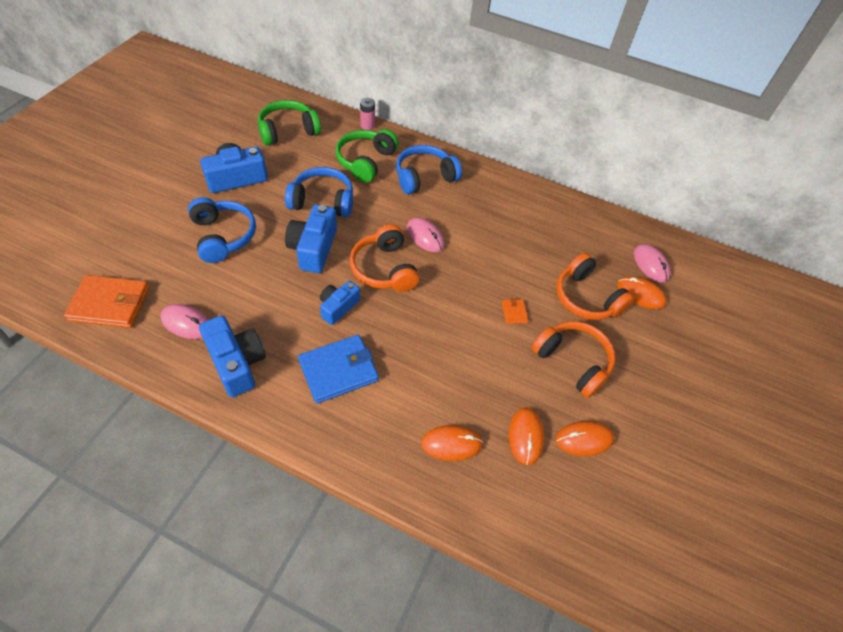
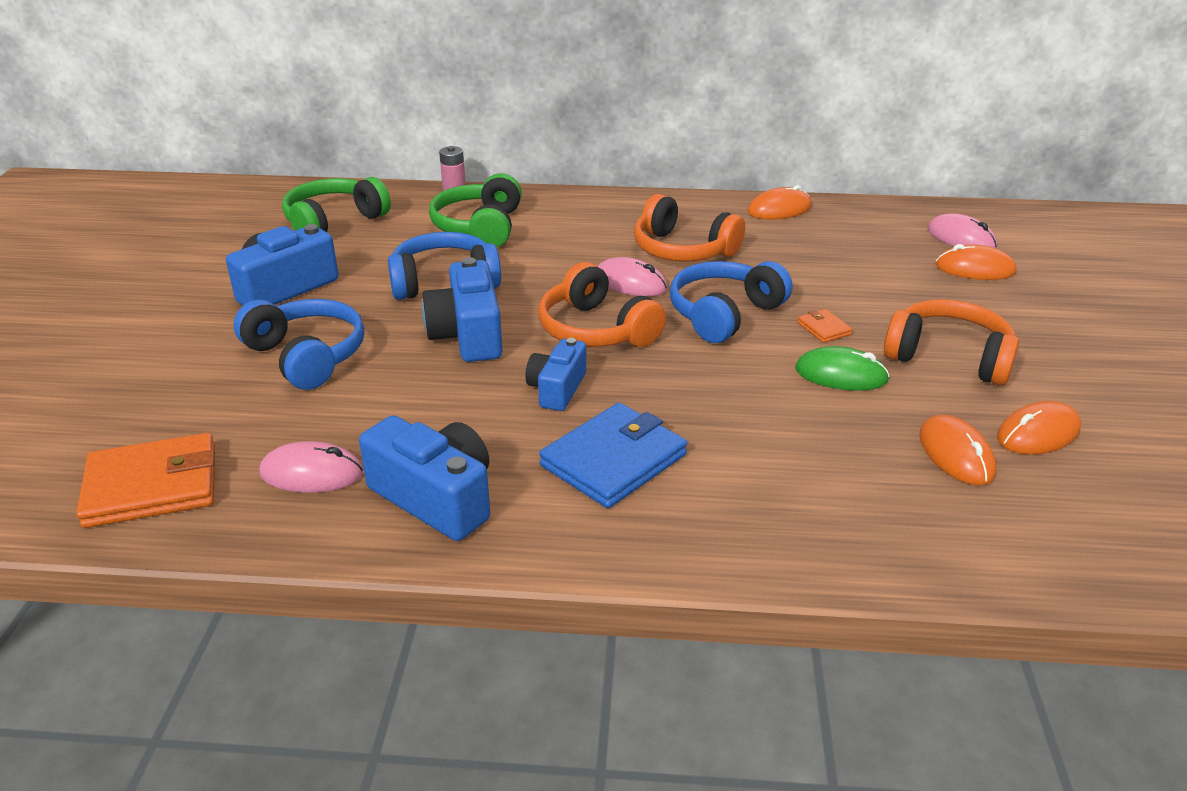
camera: 15 degrees left, 20 degrees down
(424, 177) = (580, 224): blue headphones -> blue headphones (724, 314)
(451, 444) = (857, 494): orange mouse -> orange mouse (779, 209)
(500, 352) = (841, 375): none -> green mouse
(586, 298) = (908, 290): orange headphones -> orange headphones (682, 250)

